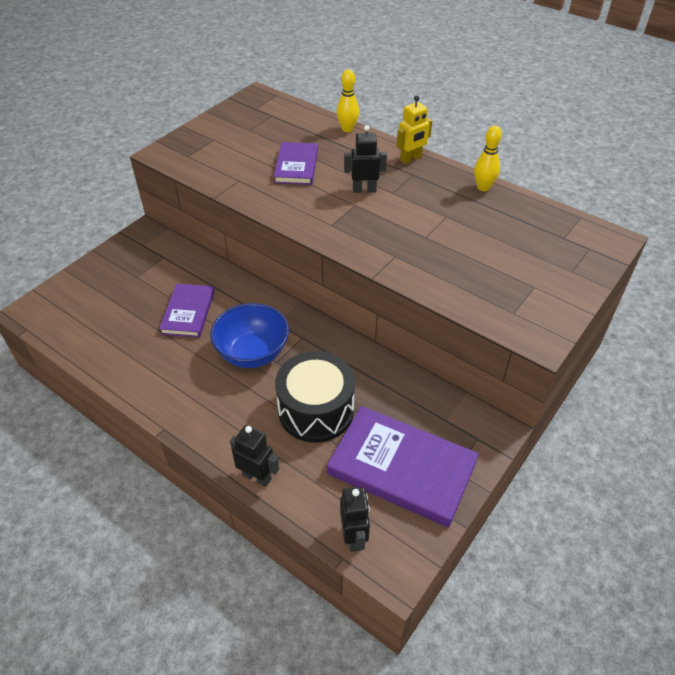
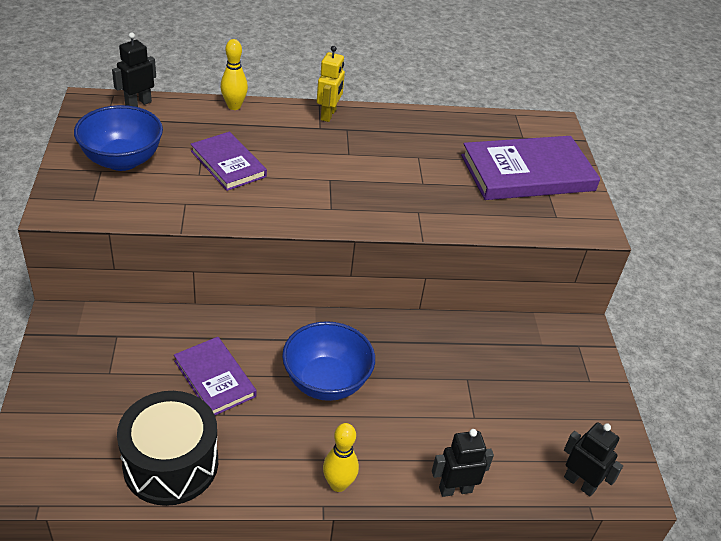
camera: 45 degrees left, 5 degrees down
(233, 138) = (122, 160): none -> blue bowl
(316, 410) = (438, 399): black drum -> black drum (171, 464)
(364, 190) = (321, 161): black robot -> black robot (138, 103)
(401, 468) = (553, 404): purple book -> purple book (527, 173)
(483, 187) = (418, 118): yellow bowling pin -> yellow bowling pin (338, 484)

